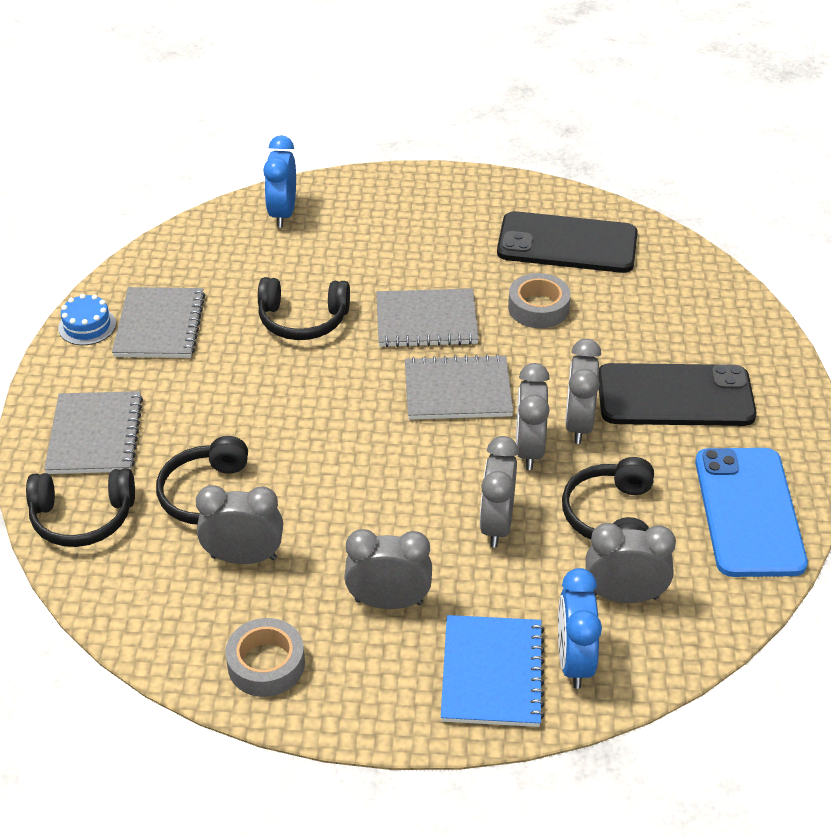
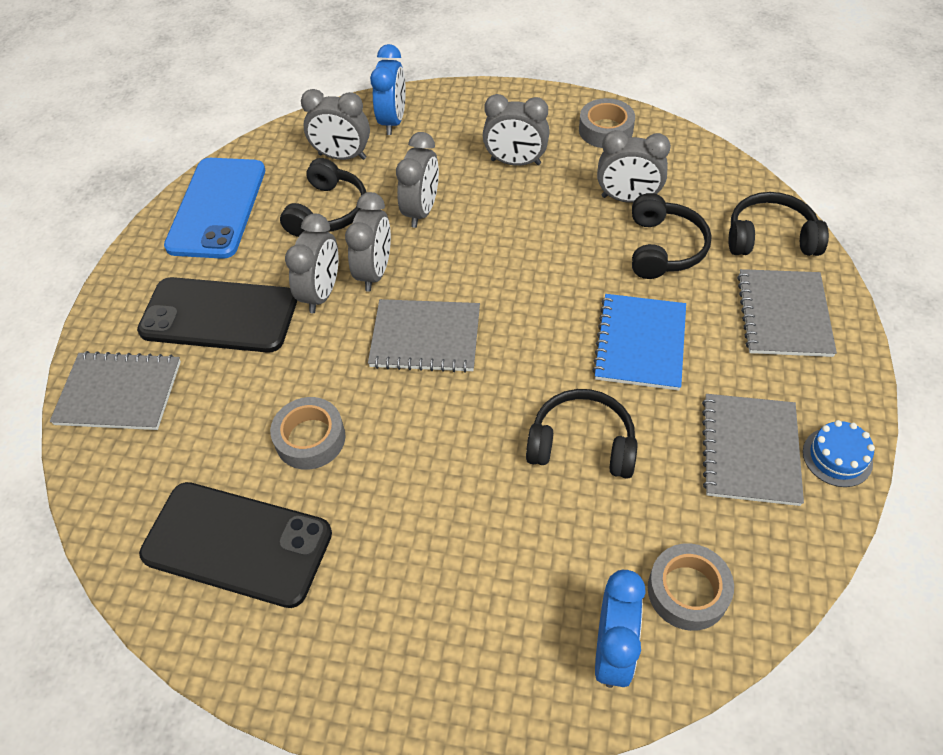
camera: 170 degrees left, 10 degrees up
(227, 243) = (687, 591): none -> grey tape
(426, 321) = (441, 430): grey notebook -> grey notebook (119, 393)
(492, 673) = (450, 117): blue notebook -> blue notebook (640, 343)

